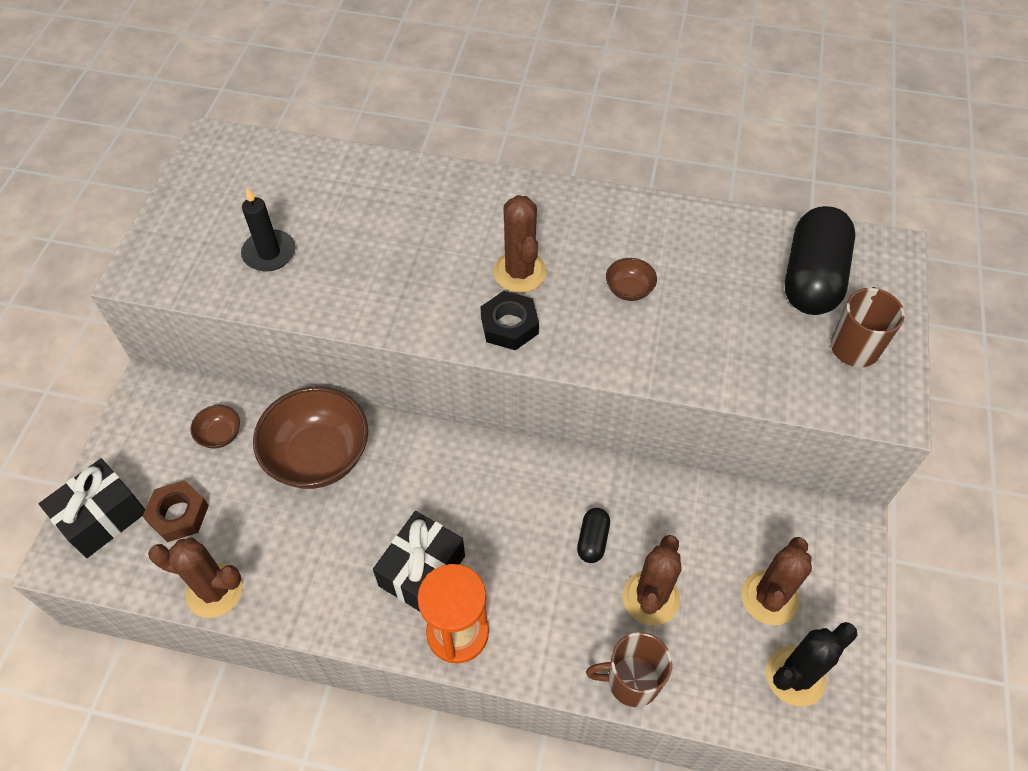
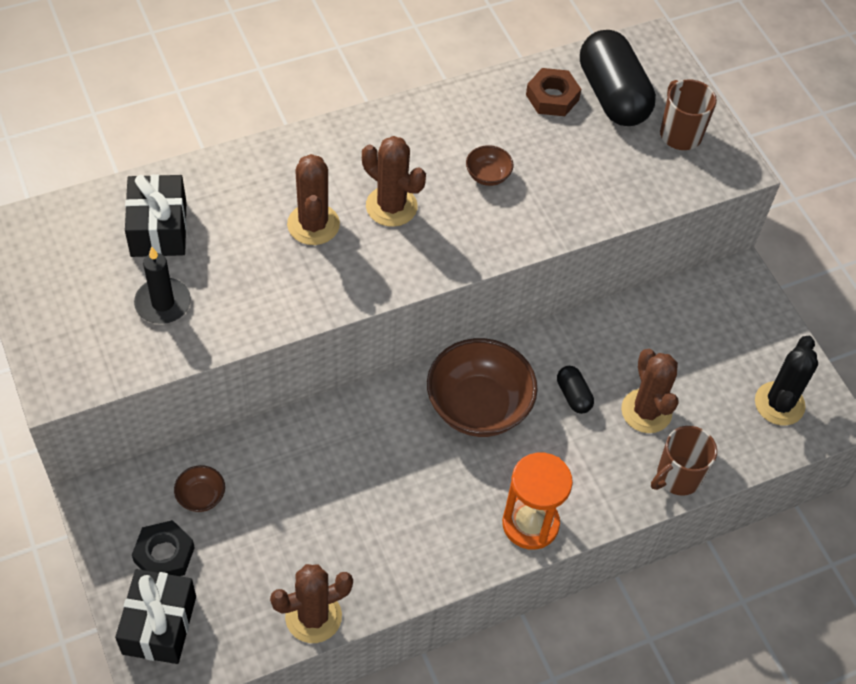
camera: 40 degrees left, 0 degrees up
(178, 514) = (226, 580): brown nut -> brown nut (552, 97)
(318, 456) = (304, 462): brown bowl -> brown bowl (478, 406)
(422, 571) = (465, 497): black gift -> black gift (158, 229)
(509, 325) = (420, 254): black nut -> black nut (164, 554)
(769, 597) = (725, 360): brown cactus -> brown cactus (313, 224)

